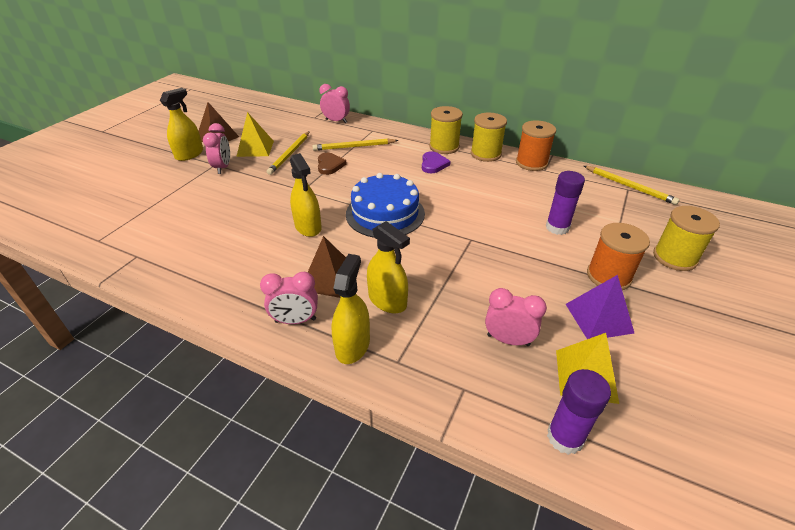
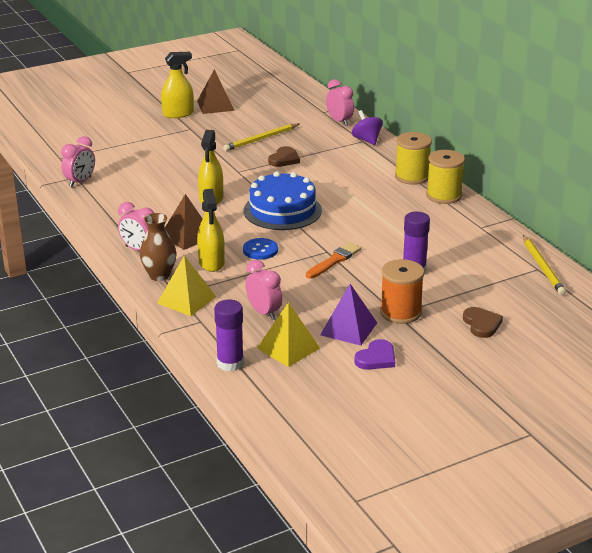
camera: 35 degrees right, 10 degrees down
(223, 167) = (194, 133): pink clock -> pink clock (80, 182)
(255, 148) = (237, 125): yellow pyramid -> yellow pyramid (186, 300)
(352, 345) = (159, 275): yellow spray bottle -> brown vase
(354, 147) = (325, 150): yellow pencil -> none
(374, 129) = (367, 140): none -> purple spinning top
(415, 264) = (260, 250): none -> blue button
(433, 164) = (378, 188): purple heart -> purple heart (376, 358)
(489, 247) = (334, 261): none -> orange brush
(531, 163) = (477, 217): orange spool -> none
(674, 257) = (481, 324): yellow spool -> brown heart

